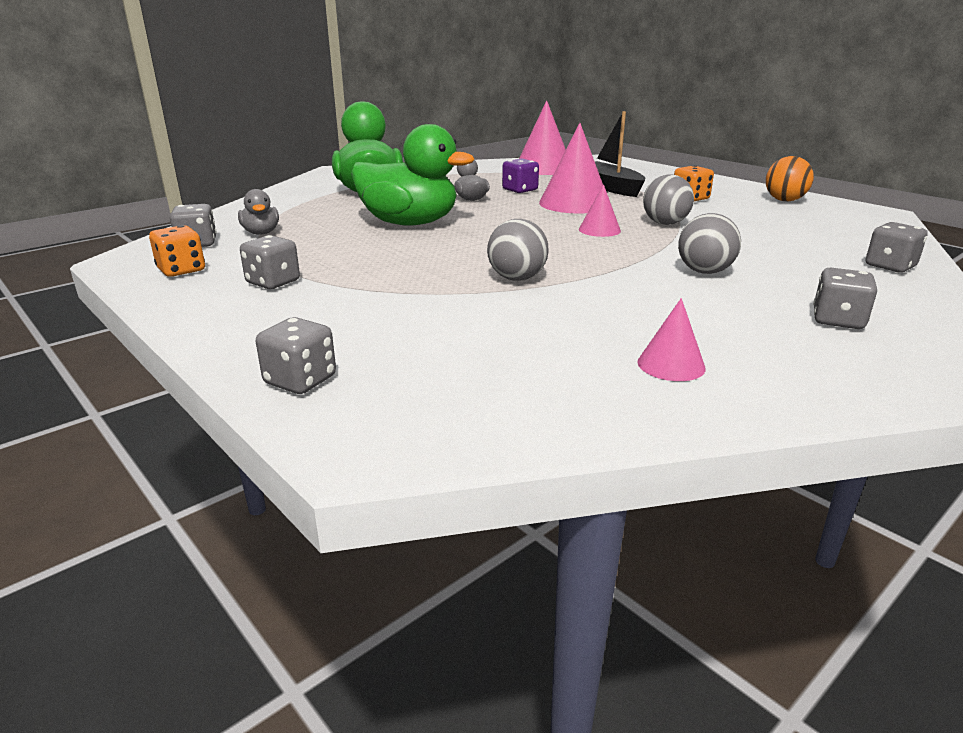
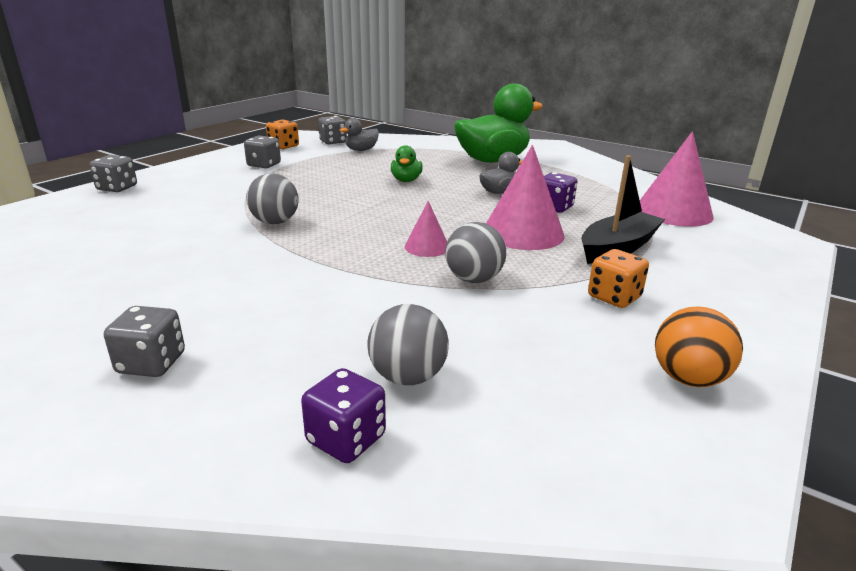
camera: 75 degrees right, 0 degrees up
(409, 223) = (406, 180): green duck -> green duck, size x0.46
(671, 365) = (88, 277): pink cone -> none
(704, 272) = (301, 297): grey ball -> grey ball (408, 377)
(890, 266) = (346, 439): grey dice -> purple dice

